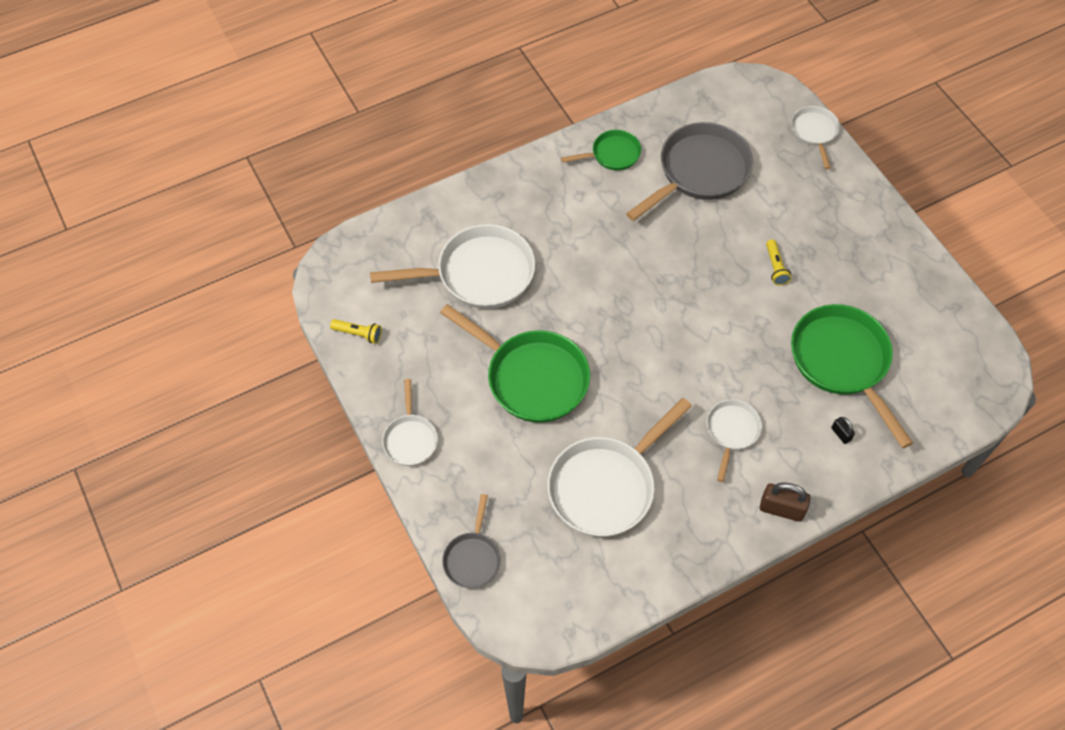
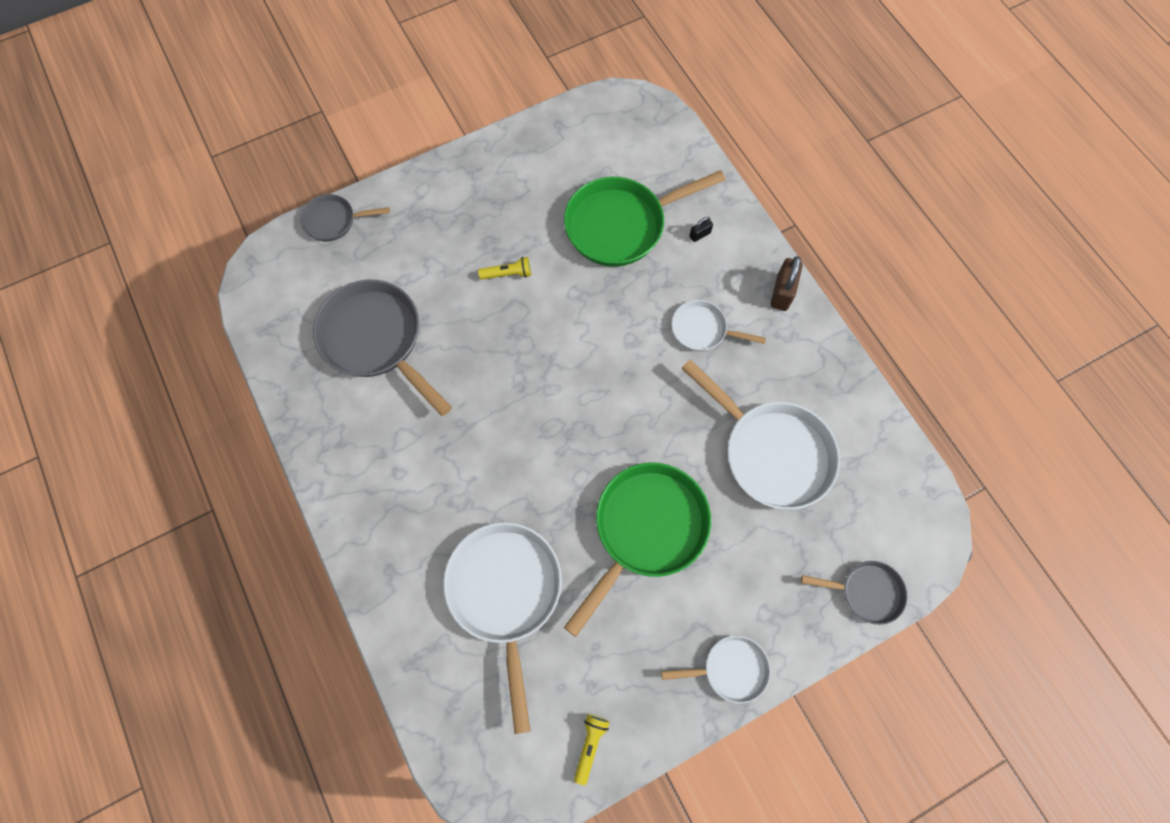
camera: 90 degrees left, 10 degrees up
(612, 154) = (341, 434): green pan -> none
(814, 133) = (334, 221): white pan -> grey pan

